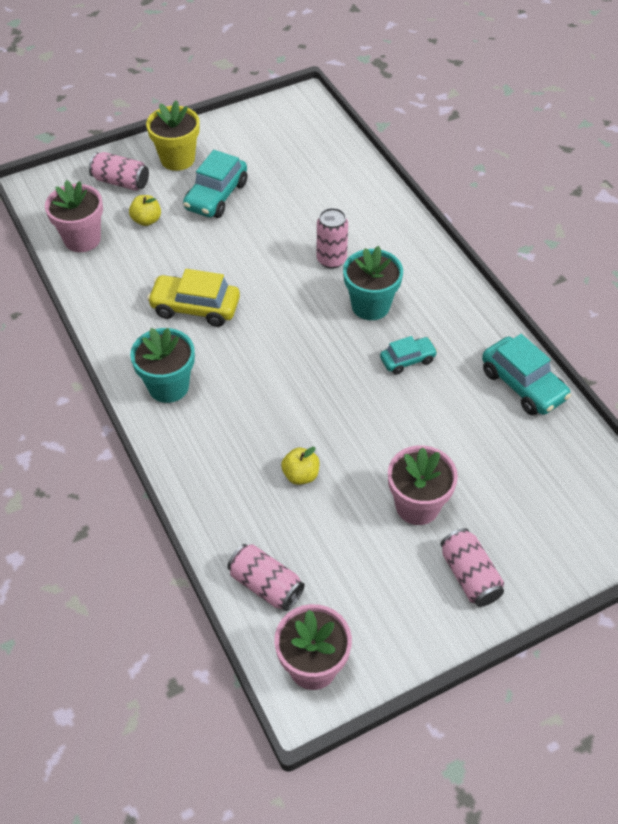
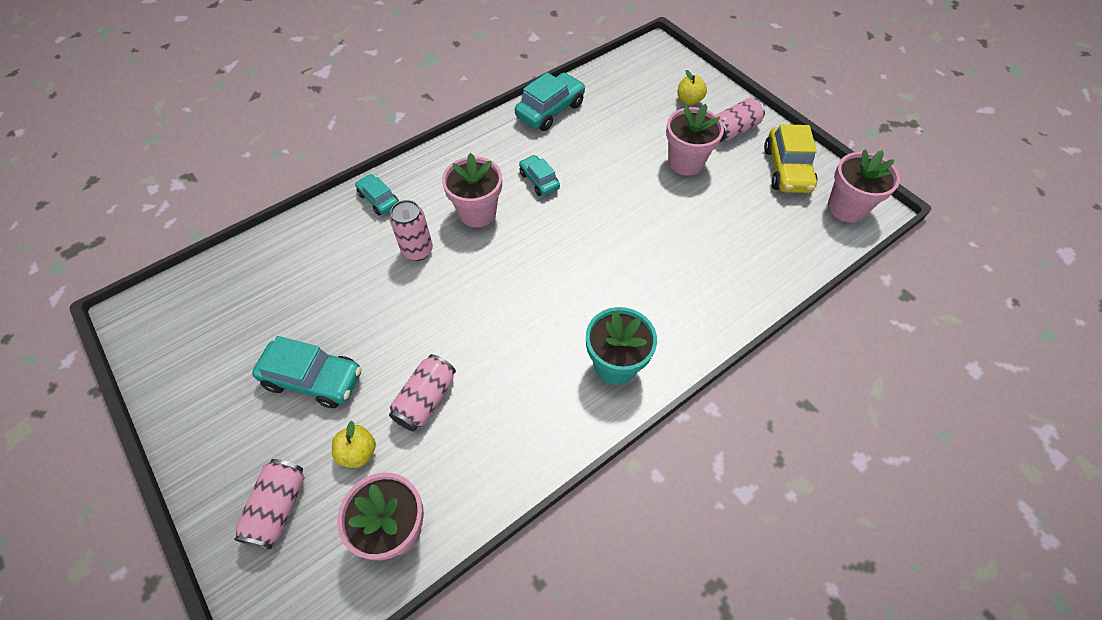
camera: 100 degrees left, 5 degrees up
(177, 159) = (236, 442): yellow flower pot -> none
(195, 308) = (501, 363): yellow car -> yellow car (787, 169)
(266, 585) = (796, 246): pink can -> pink can (426, 399)
(301, 475) = (684, 239): yellow apple -> yellow apple (689, 100)
(370, 305) = (477, 213): turquoise flower pot -> pink flower pot
(400, 235) = (378, 200): none -> turquoise car

